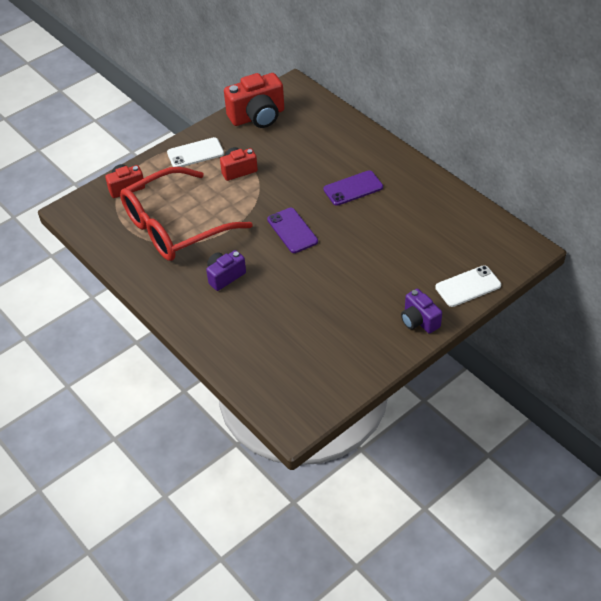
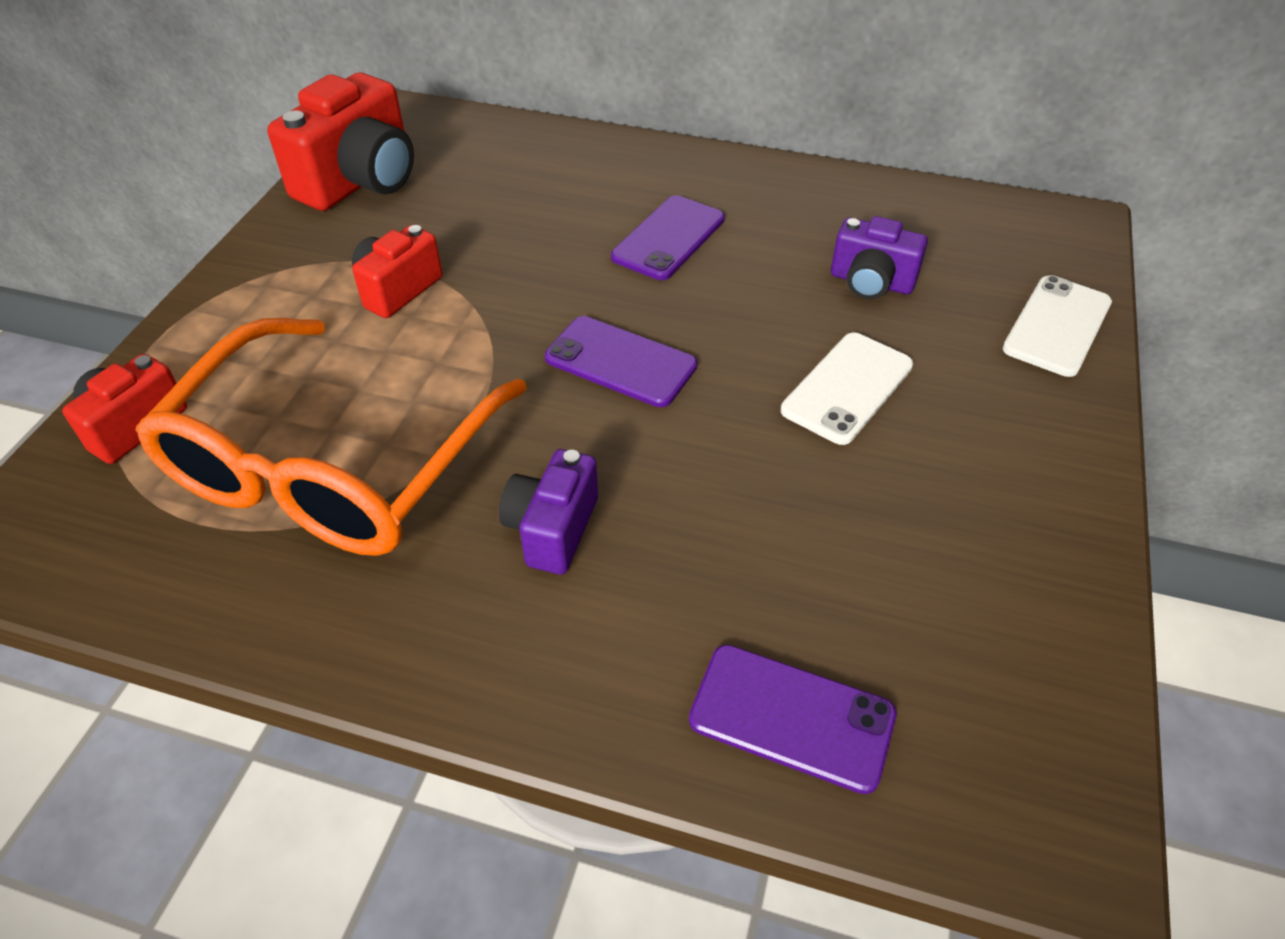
camera: 35 degrees left, 0 degrees up
(175, 226) = (332, 465): red glasses -> orange glasses
(195, 153) = (268, 291): white phone -> white phone (847, 388)
(248, 359) = (791, 717): none -> purple phone
(419, 321) = (1050, 431): purple camera -> purple camera (871, 282)

